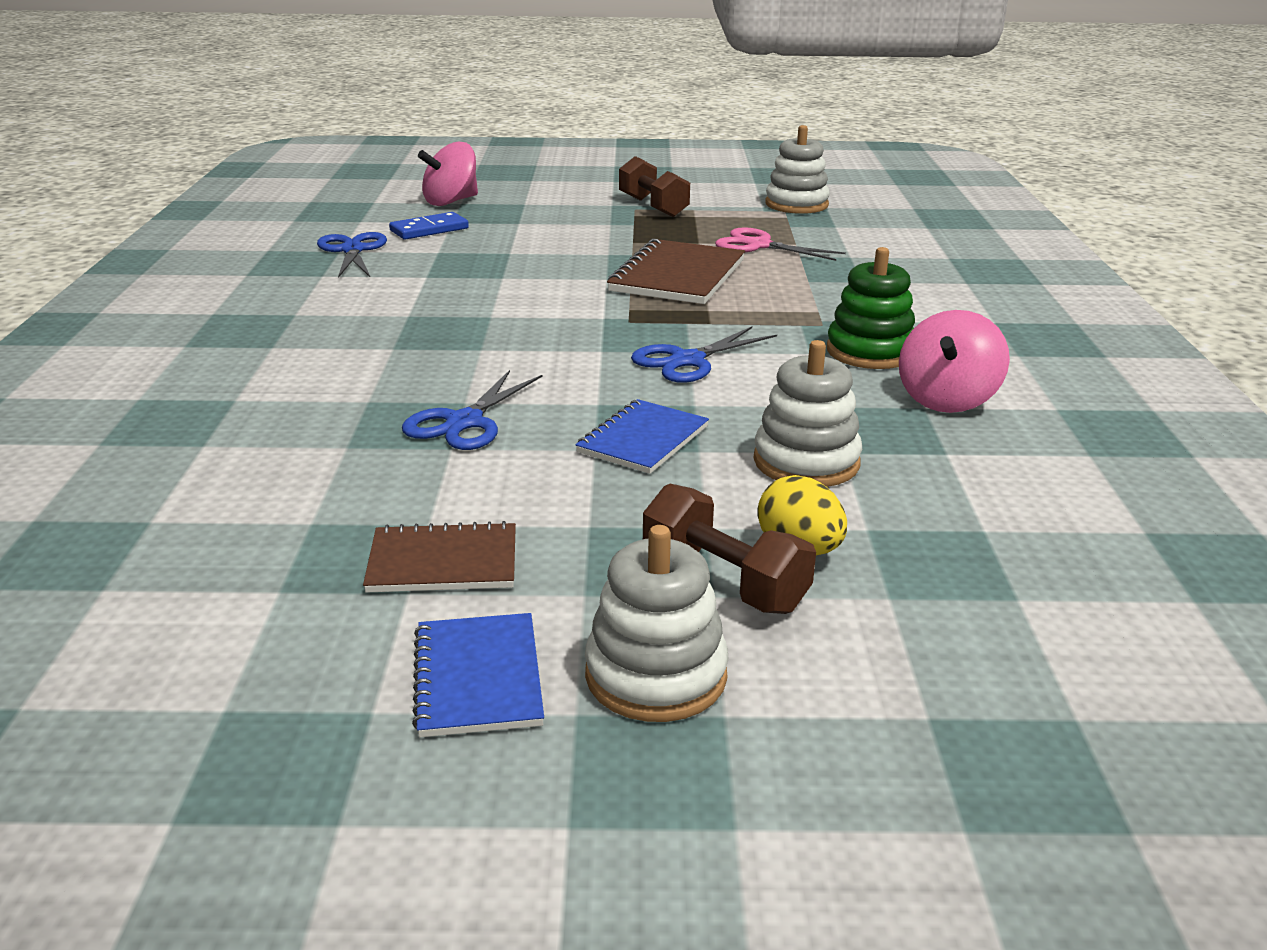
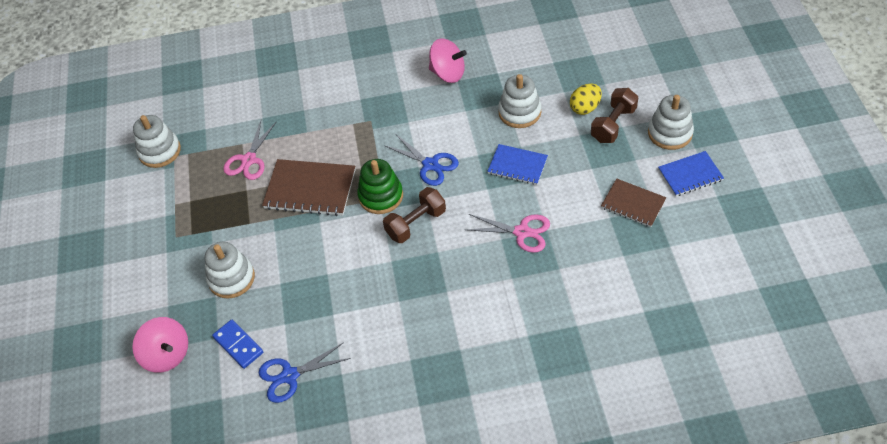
camera: 95 degrees left, 25 degrees up
(443, 562) = (633, 204): brown notebook -> brown notebook turned 45 degrees counterclockwise
(464, 422) = (522, 232): blue scissors -> pink scissors
(540, 230) = (231, 278): none -> white stacking toy
(653, 207) = (171, 227): brown dumbbell -> brown dumbbell (416, 223)
(870, 352) = (402, 100): green stacking toy -> green stacking toy (381, 196)

